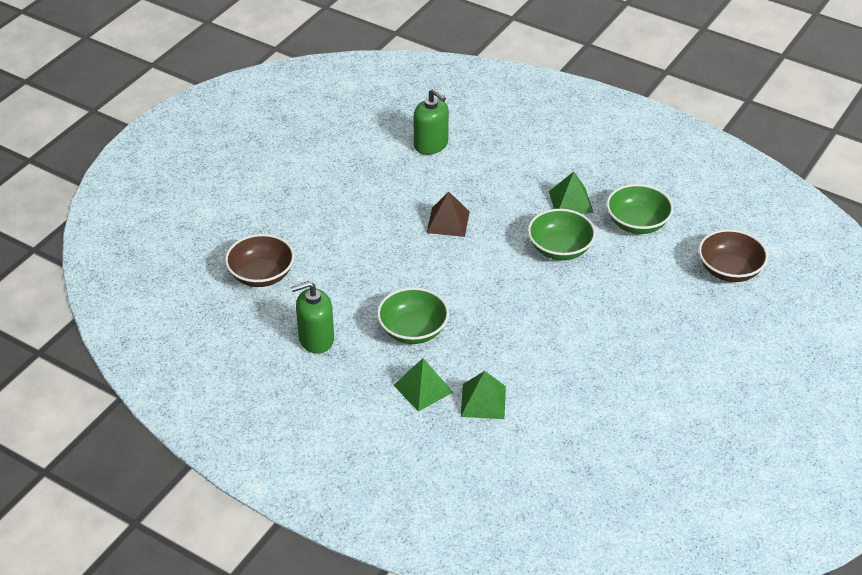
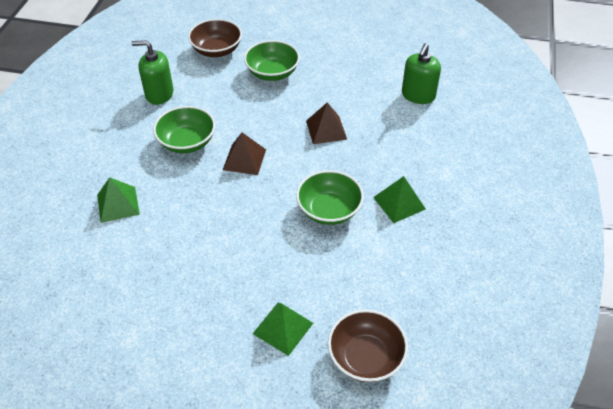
camera: 70 degrees right, 5 degrees up
(316, 339) = (159, 94): green soap dispenser -> green soap dispenser turned 45 degrees counterclockwise
(423, 388) = (123, 164): green pyramid -> green pyramid (283, 328)
(462, 291) = (244, 159): none -> brown pyramid
(637, 223) = (397, 261): green bowl -> green bowl (272, 73)

